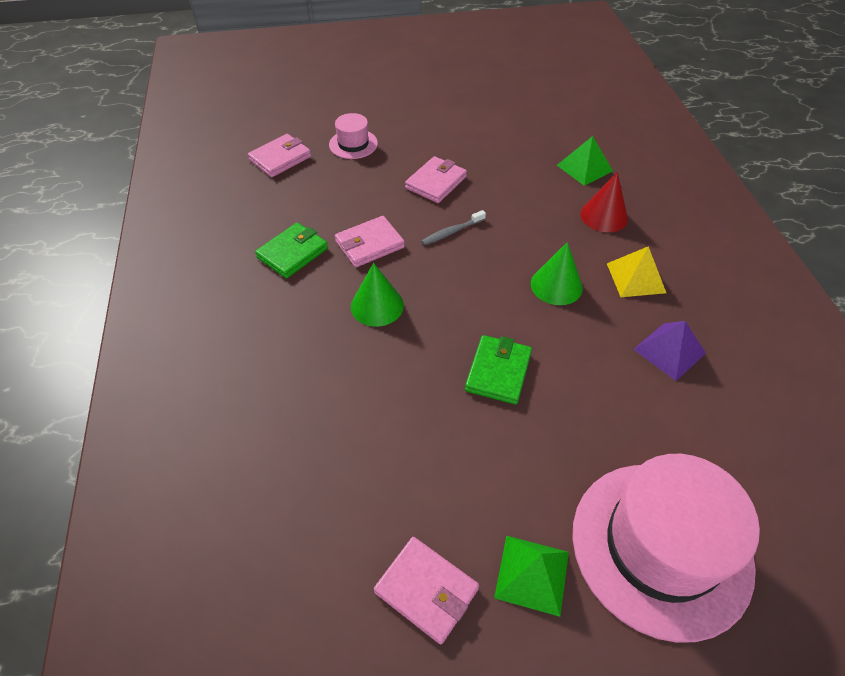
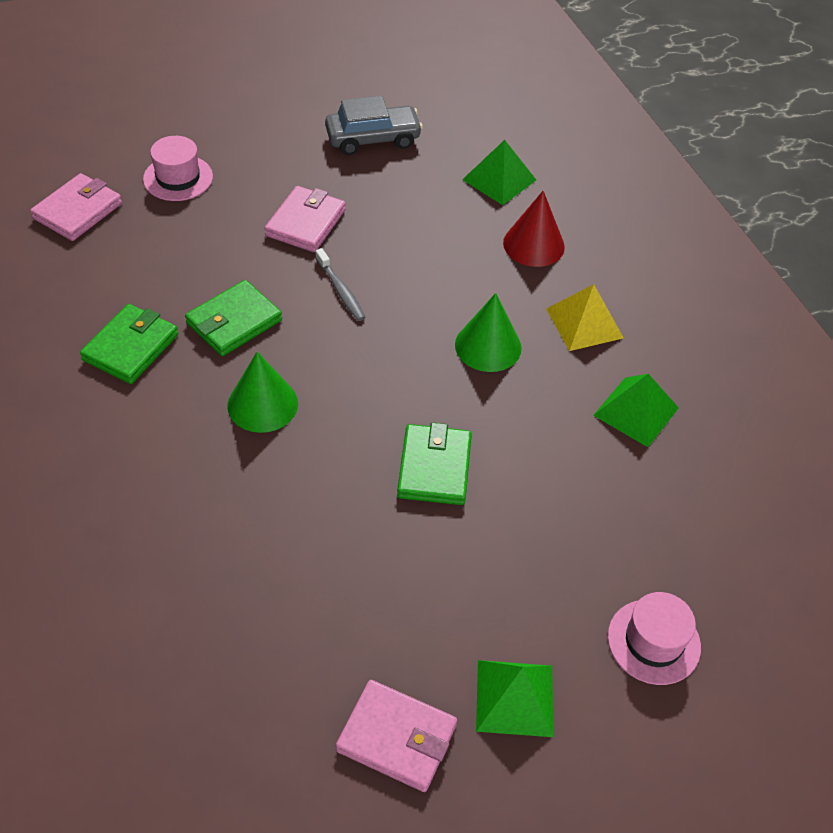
camera: 15 degrees left, 0 degrees up
(369, 244) = (234, 322): pink wallet -> green wallet
(452, 232) = (341, 290): grey toothbrush -> grey toothbrush turned 75 degrees counterclockwise
(496, 131) = (373, 138): none -> grey car
(661, 547) = (653, 641): pink hat -> pink hat, size x0.46
(669, 351) = (636, 411): purple pyramid -> green pyramid

